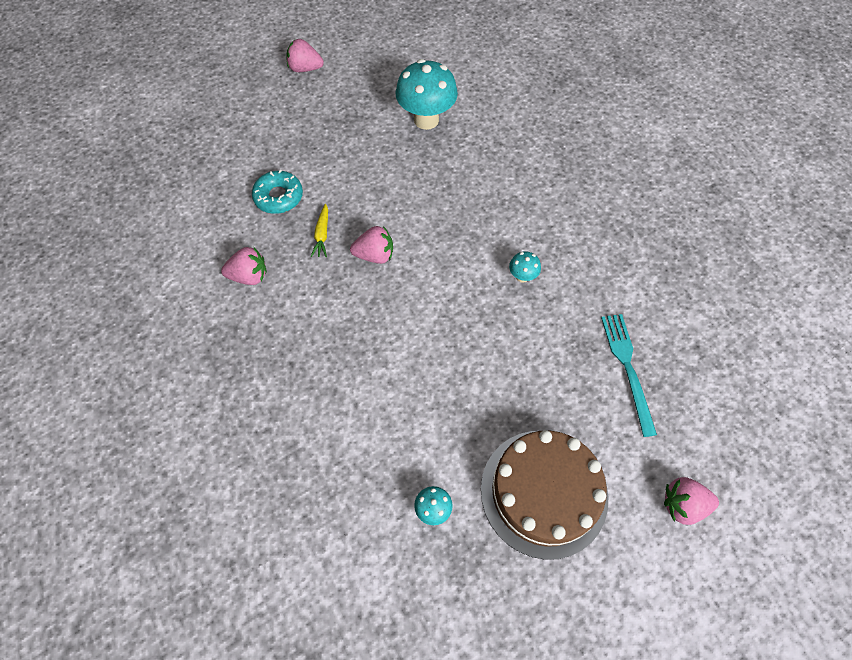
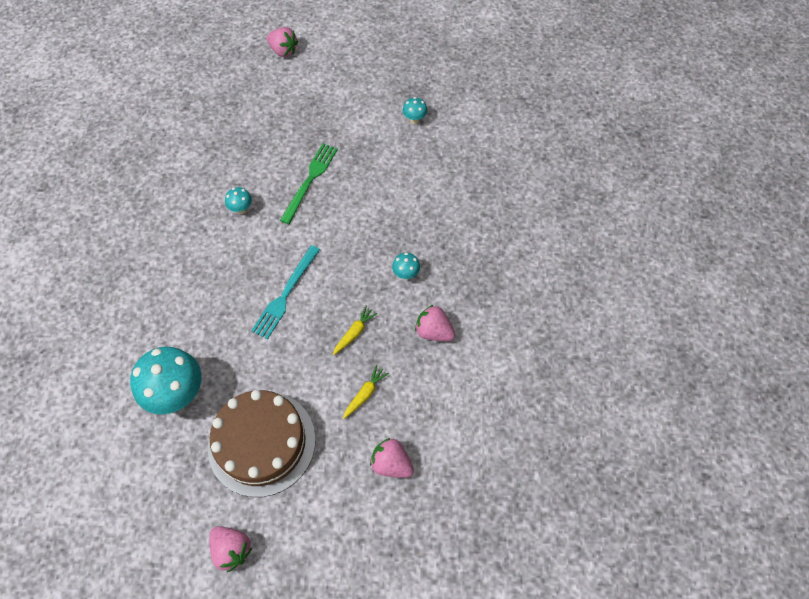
camera: 145 degrees left, 0 degrees up
(278, 197) = (365, 394): turquoise donut -> yellow carrot
(311, 311) = (406, 274): none -> turquoise mushroom
(375, 255) = (328, 289): pink strawberry -> pink strawberry (391, 464)
(485, 348) = (310, 180): none -> green fork
(544, 492) = (348, 94): brown cake -> brown cake (261, 442)
(627, 368) = (238, 120): turquoise fork -> turquoise fork (285, 294)

